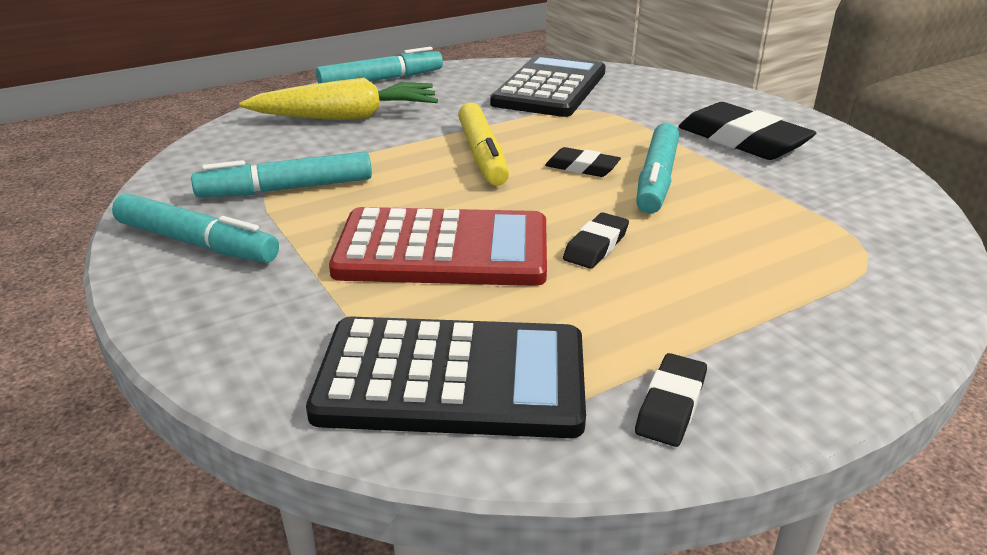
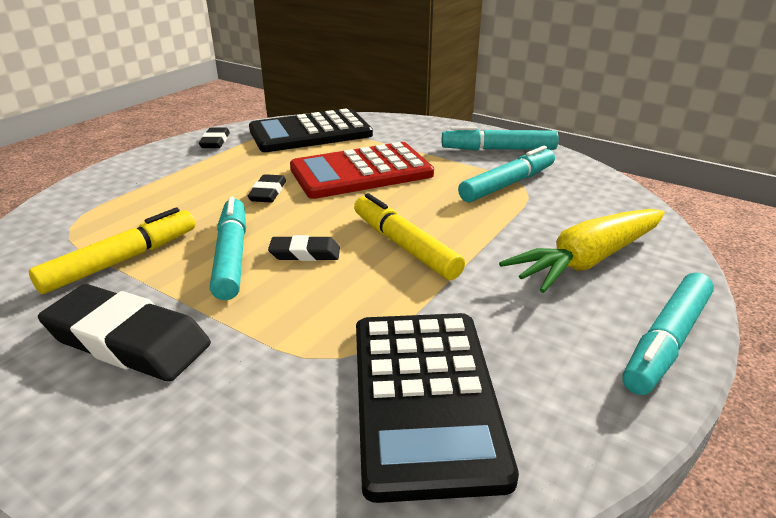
camera: 155 degrees right, 0 degrees up
(775, 198) = (121, 261): none -> yellow marker

